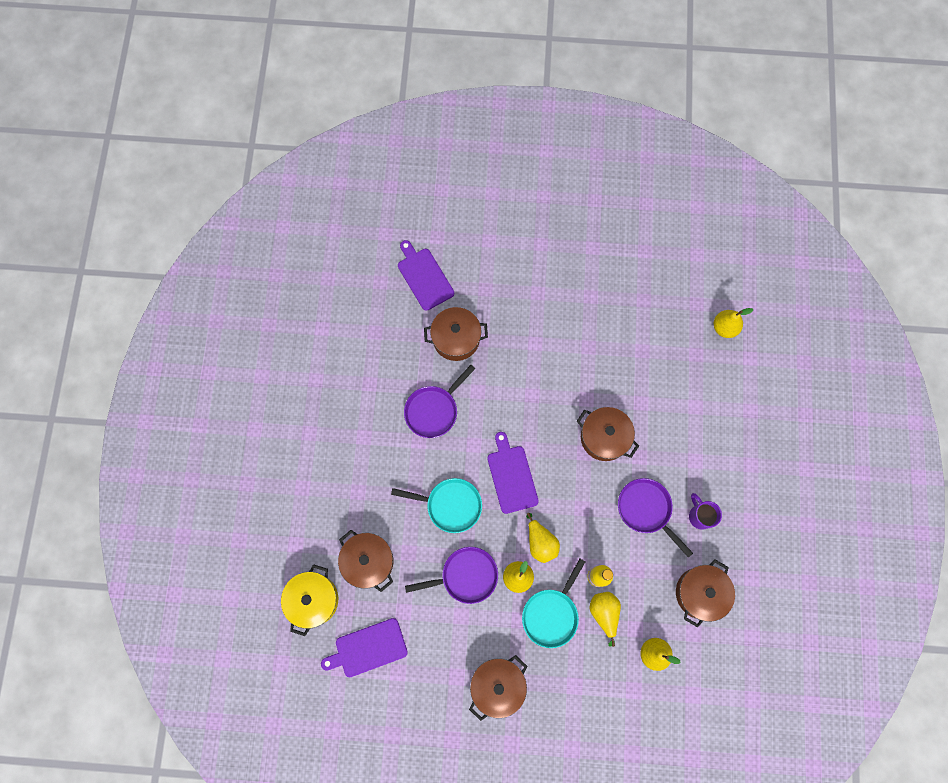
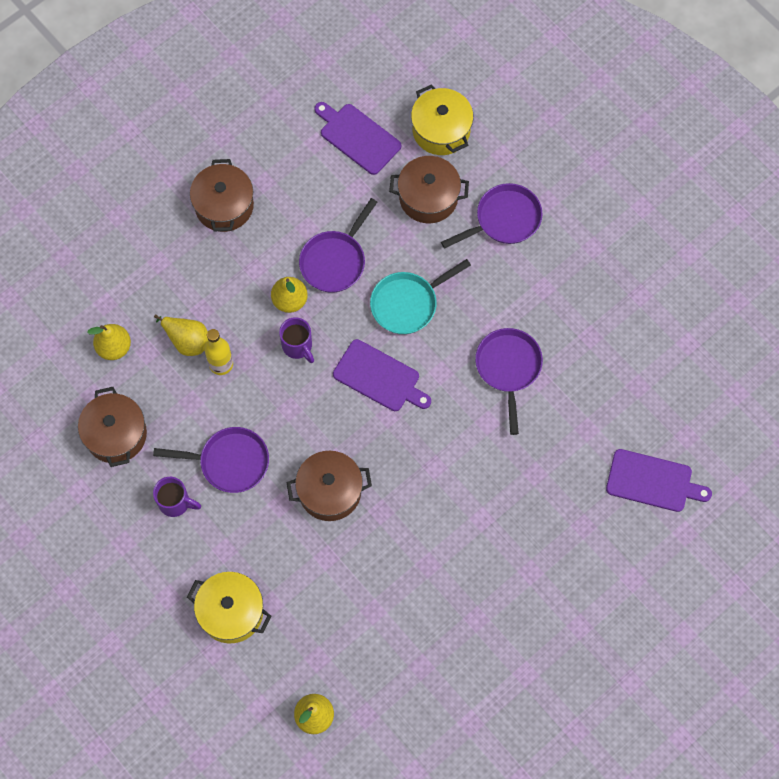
camera: 135 degrees right, 5 degrees down
(340, 501) = (504, 219): none -> purple pan
(368, 648) = (357, 137): purple cutting board -> purple cutting board turned 75 degrees counterclockwise
(456, 339) = (559, 451): brown pot -> none
(540, 542) = (298, 346): yellow pear -> purple mug
(551, 614) = (231, 298): turquoise pan -> none
(722, 423) = (231, 612): none -> yellow pot

